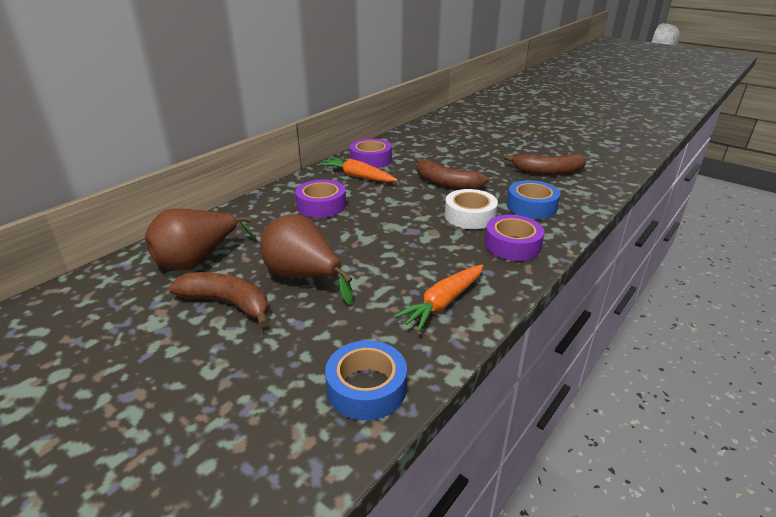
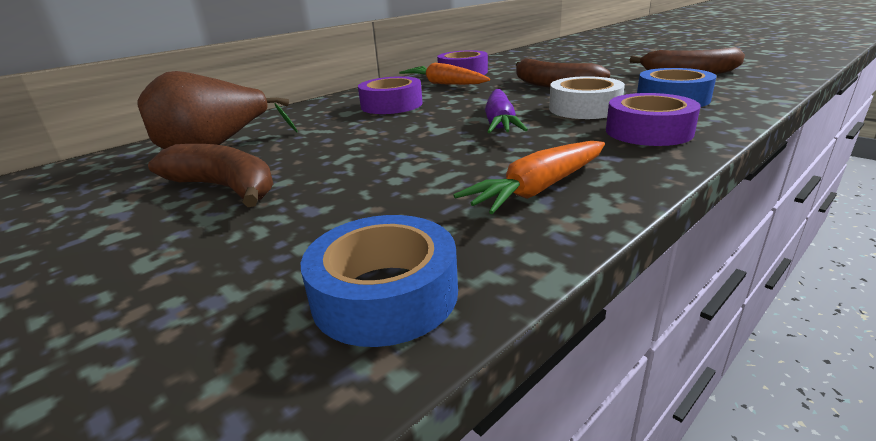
camera: 10 degrees right, 5 degrees down
(303, 276) = (341, 162): brown pear -> none
(410, 231) = (500, 122): none -> purple carrot

